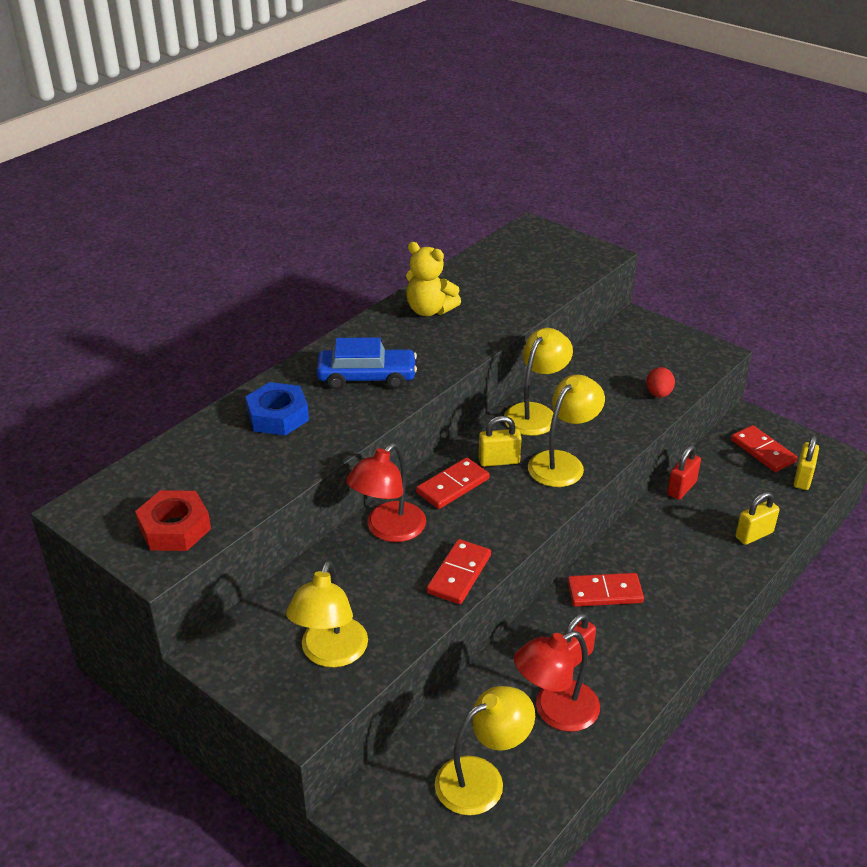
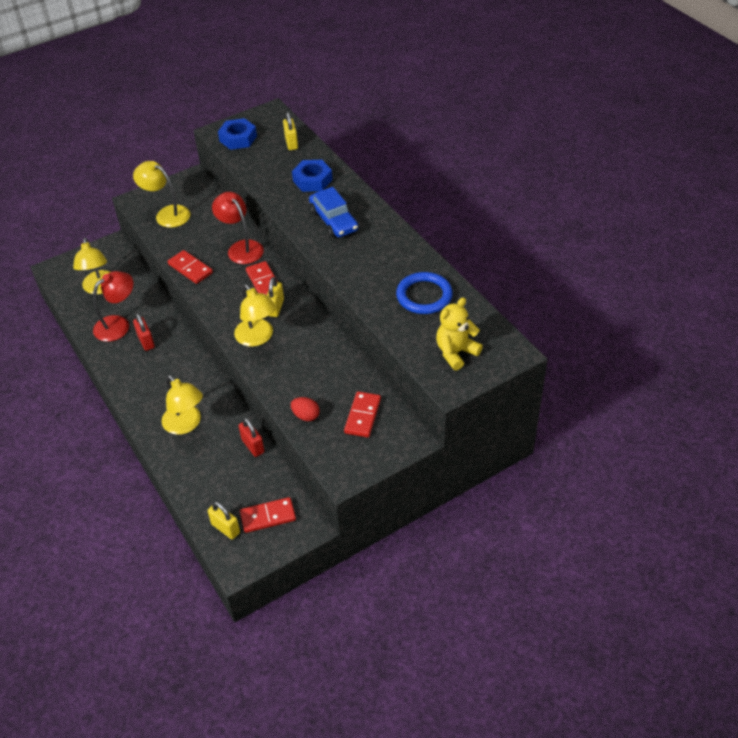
camera: 110 degrees right, 10 degrees up
(175, 528) = (238, 138): red nut -> blue nut
(367, 377) = (333, 220): blue car -> blue car turned 45 degrees counterclockwise
(429, 310) = (402, 263): yellow teddy bear -> yellow teddy bear (456, 352)
(478, 287) = (424, 296): none -> blue ring
(535, 413) = (316, 339): yellow lamp -> yellow lamp (186, 425)
(555, 711) = (118, 324): red lamp -> red lamp turned 60 degrees clockwise
(604, 592) = (184, 371): red domino -> red domino (363, 416)
(754, 535) = (187, 469): yellow padlock -> yellow padlock (291, 143)

